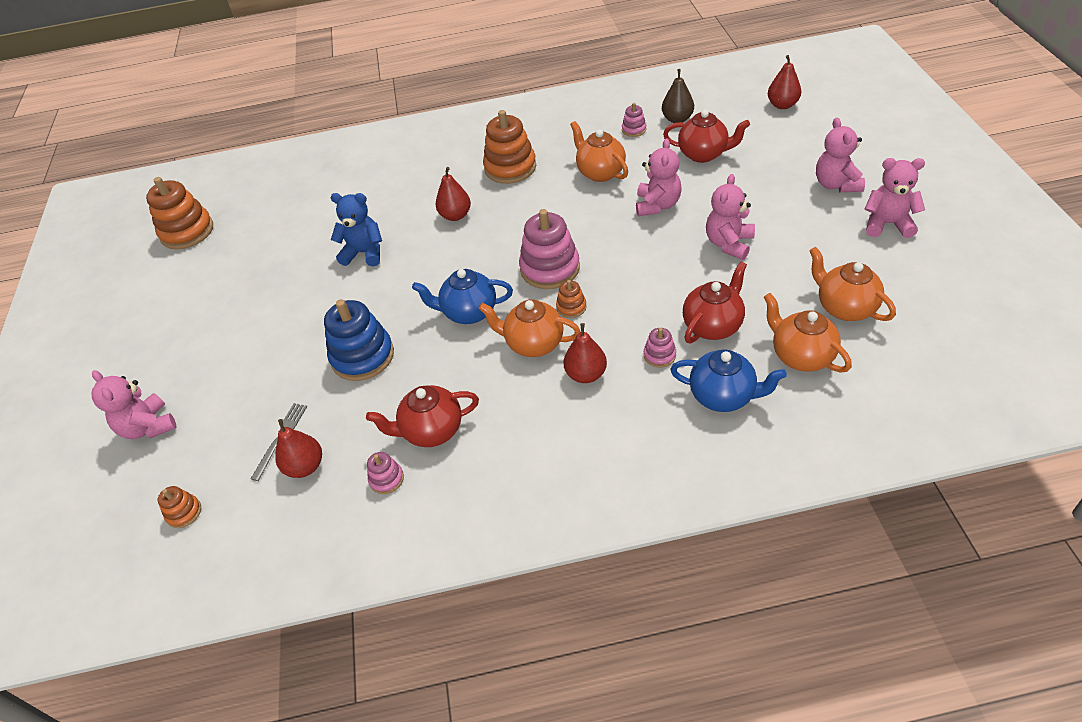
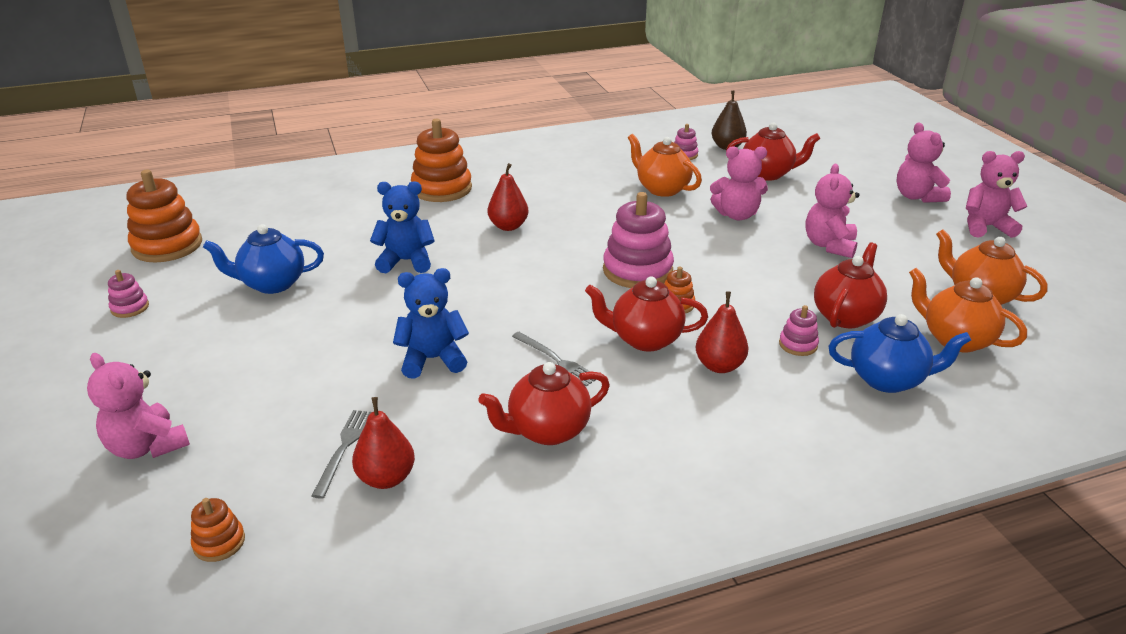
camera: 15 degrees left, 15 degrees down
(362, 356) = (433, 359): blue stacking toy -> blue teddy bear
(386, 479) = (503, 485): pink stacking toy -> pink stacking toy (130, 308)
(457, 362) = (556, 360): none -> grey fork
(468, 312) = (554, 313): blue teapot -> blue teapot (272, 284)
(510, 168) = (558, 185): orange stacking toy -> orange stacking toy (442, 189)
(533, 344) = (644, 339): orange teapot -> red teapot
(657, 205) = (737, 215): pink teddy bear -> pink teddy bear turned 90 degrees clockwise
(782, 105) = (831, 136): red pear -> none

